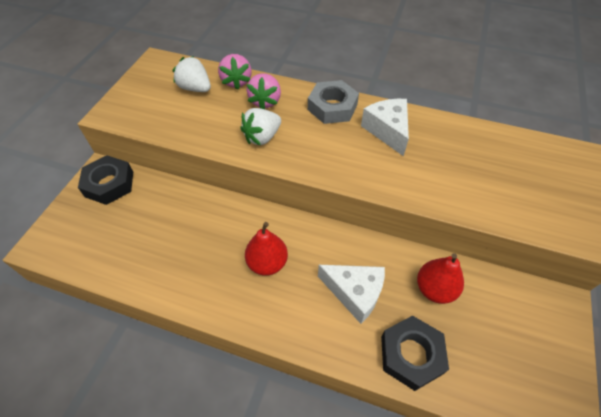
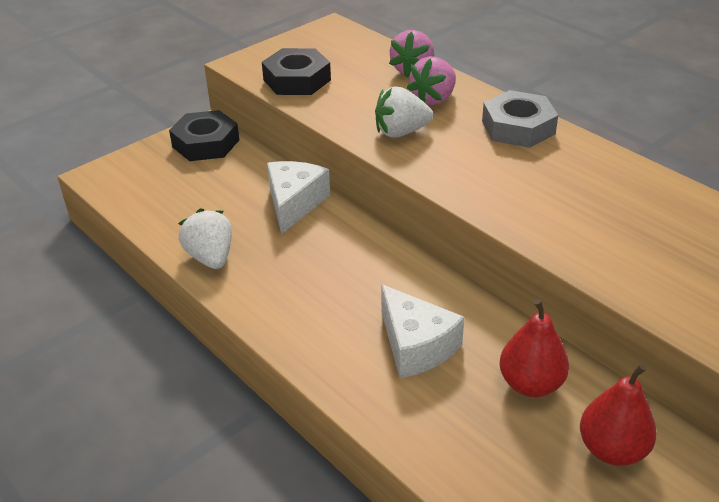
camera: 30 degrees right, 15 degrees down
(195, 88) = (357, 64): white strawberry -> white strawberry (210, 257)
(267, 263) = (329, 276): red pear -> red pear (612, 449)
(387, 131) = (575, 172): white cheese -> white cheese (294, 203)
(411, 355) = (441, 434): black nut -> black nut (297, 80)

